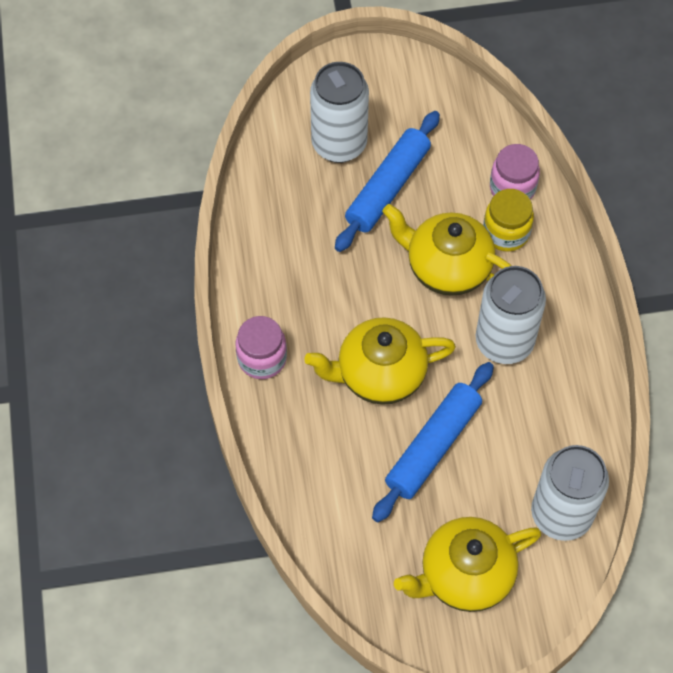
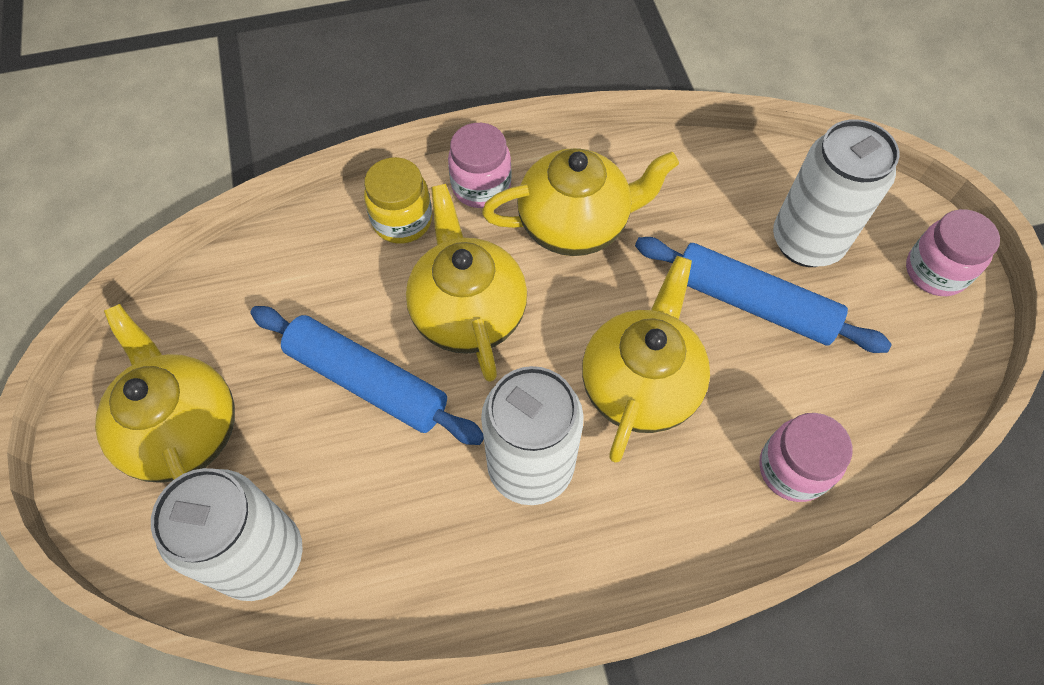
camera: 85 degrees right, 0 degrees up
(307, 294) = (575, 224): none -> yellow teapot
(371, 73) = (935, 271): none -> pink jar
(506, 233) = (713, 462): yellow jar -> yellow jar (402, 220)

